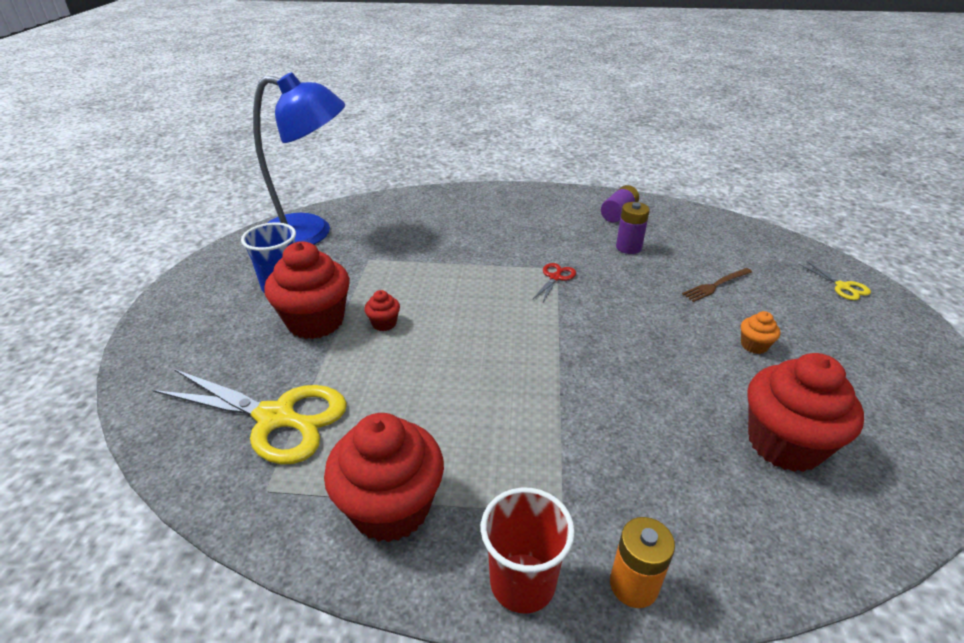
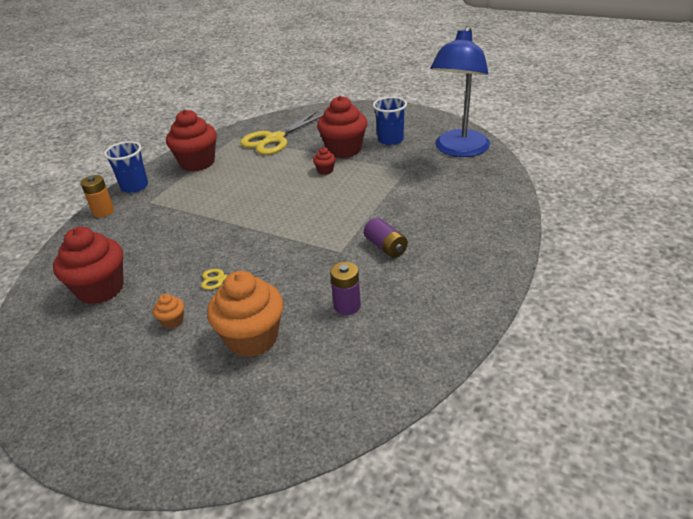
camera: 115 degrees right, 0 degrees up
(522, 582) = (134, 186): red cup -> blue cup
(555, 278) = (328, 247): red scissors -> none
(618, 213) = (418, 324): purple battery -> purple battery (386, 247)
(716, 285) = (252, 338): brown fork -> orange cupcake
(842, 286) = (178, 439): yellow scissors -> yellow scissors (221, 279)

